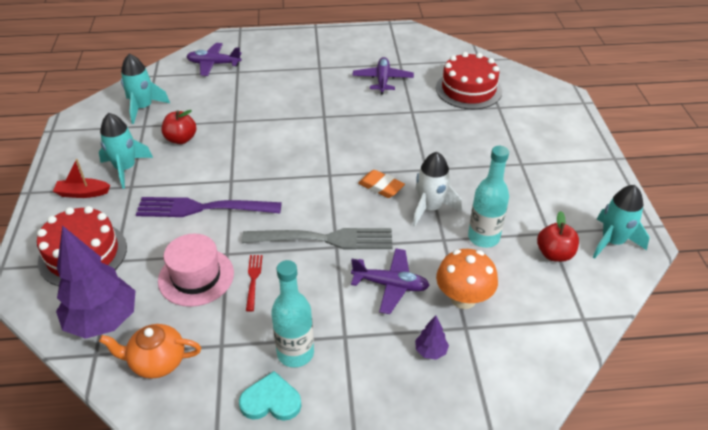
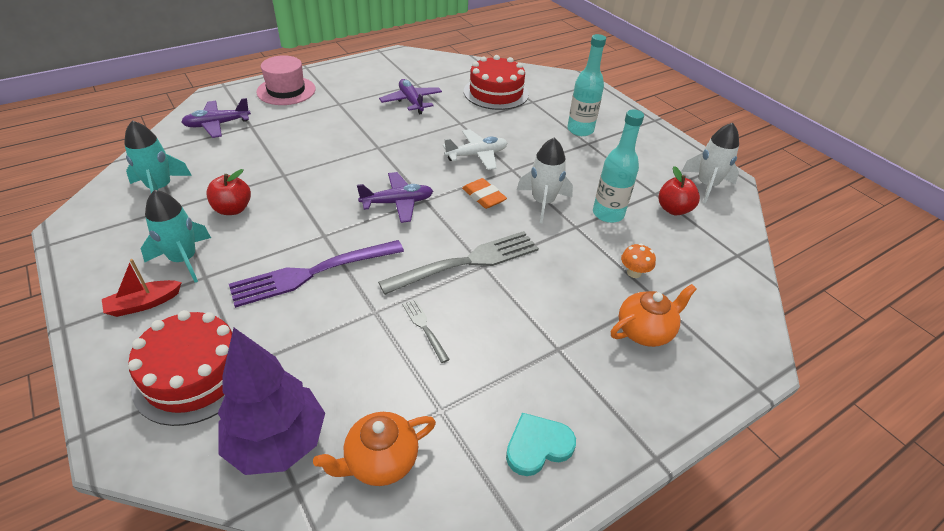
camera: 30 degrees left, 0 degrees up
(196, 277) = (358, 348): pink hat -> pink hat (286, 91)
(253, 280) = (424, 328): red fork -> grey fork
(295, 353) = (524, 385): turquoise bottle -> turquoise bottle (580, 130)
(381, 187) = (483, 197): orange eraser -> orange eraser turned 45 degrees clockwise
(391, 285) = (563, 284): purple plane -> purple plane (397, 203)
(403, 147) = (477, 155): none -> white plane
(430, 351) = (645, 331): purple tree -> orange teapot
(463, 298) = (634, 272): orange mushroom -> orange mushroom, size x0.55
(612, 241) = (706, 185): turquoise rocket -> white rocket

